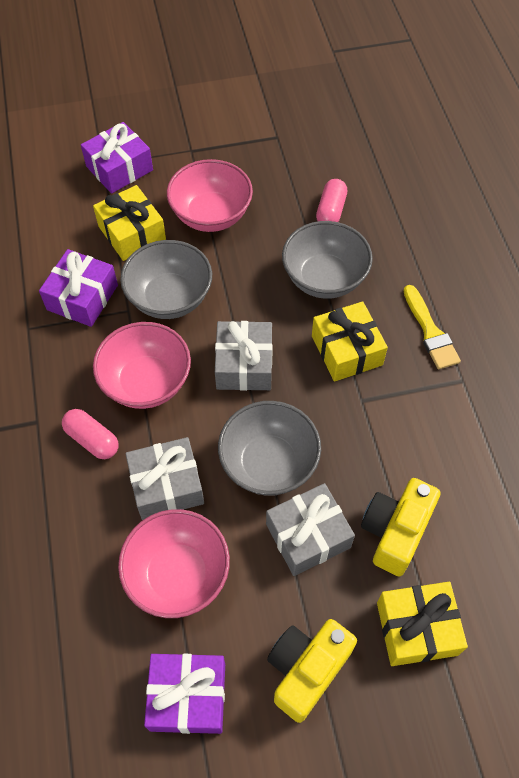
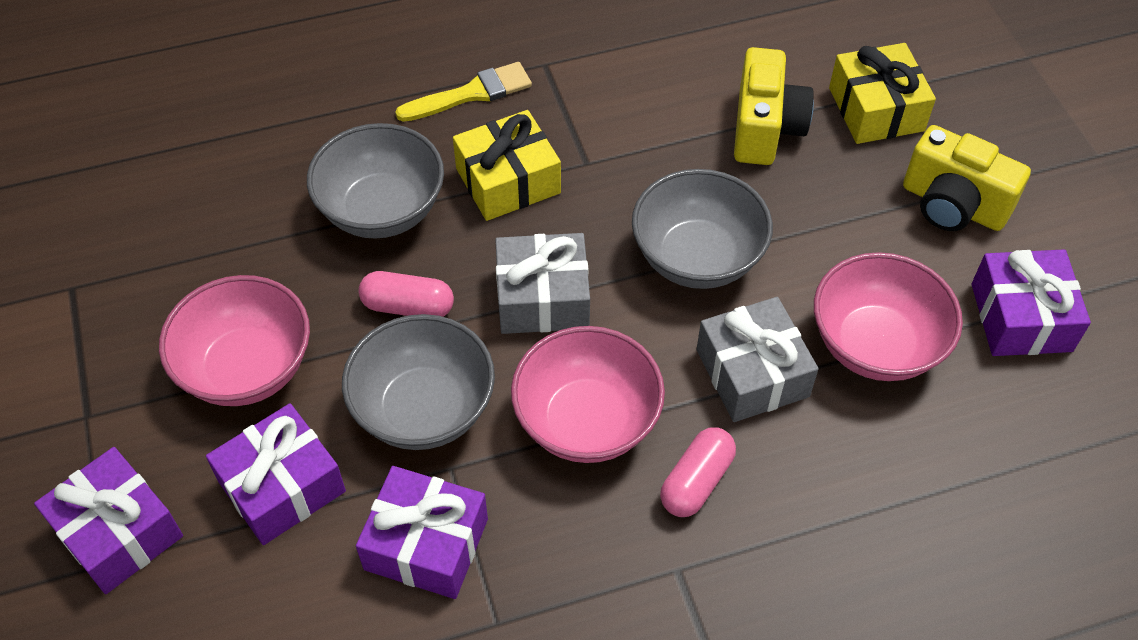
camera: 95 degrees left, 5 degrees down
(132, 233) = (282, 486): yellow gift -> purple gift
(308, 535) = (789, 211): grey gift -> none
(331, 211) = (248, 207): pink capsule -> pink capsule (408, 306)
(395, 532) = (765, 128): yellow camera -> yellow camera turned 105 degrees counterclockwise

